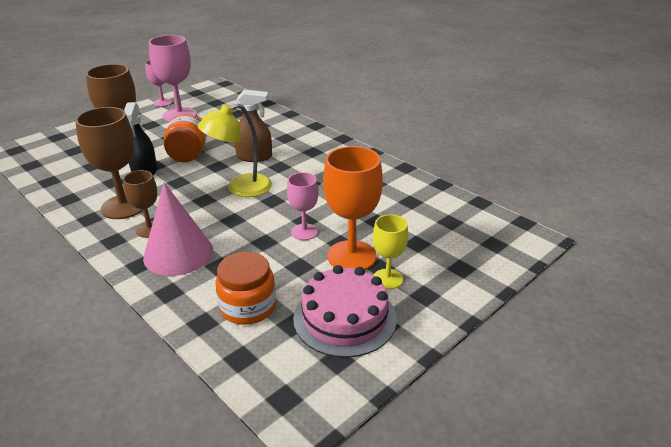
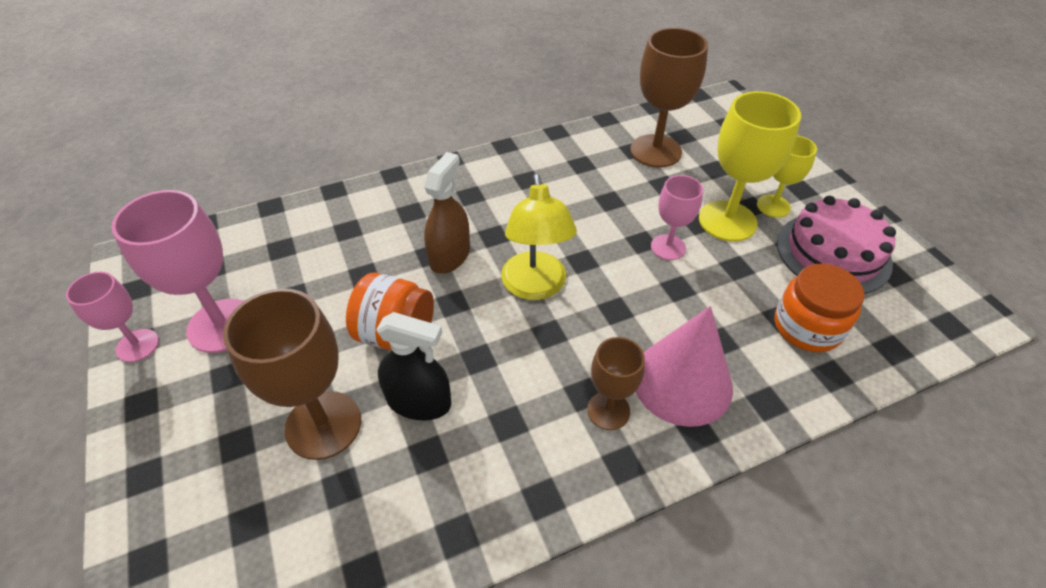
camera: 70 degrees left, 15 degrees up
(123, 207) = (525, 442): brown goblet -> brown goblet (655, 151)
(351, 256) = (727, 221): orange goblet -> yellow goblet

